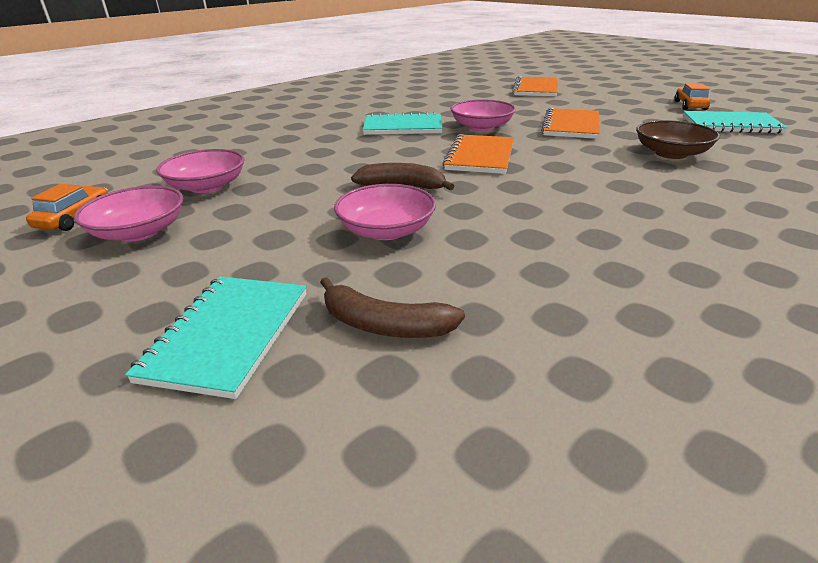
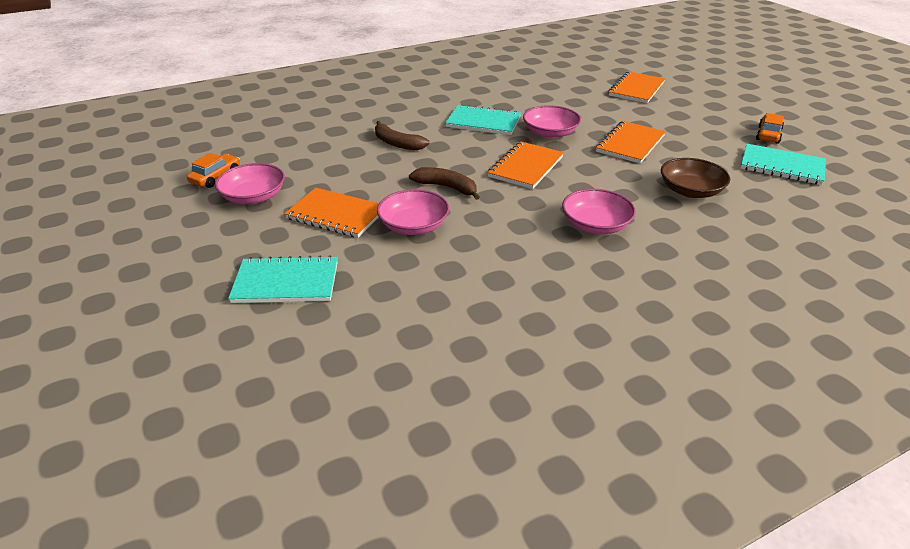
camera: 15 degrees right, 5 degrees up
(207, 186) = (308, 163): pink bowl -> pink bowl (595, 225)
(227, 335) = (286, 282): turquoise notebook -> turquoise notebook turned 60 degrees clockwise
(271, 235) = (336, 215): none -> orange notebook
(384, 325) = (376, 294): brown banana -> brown banana (397, 143)

